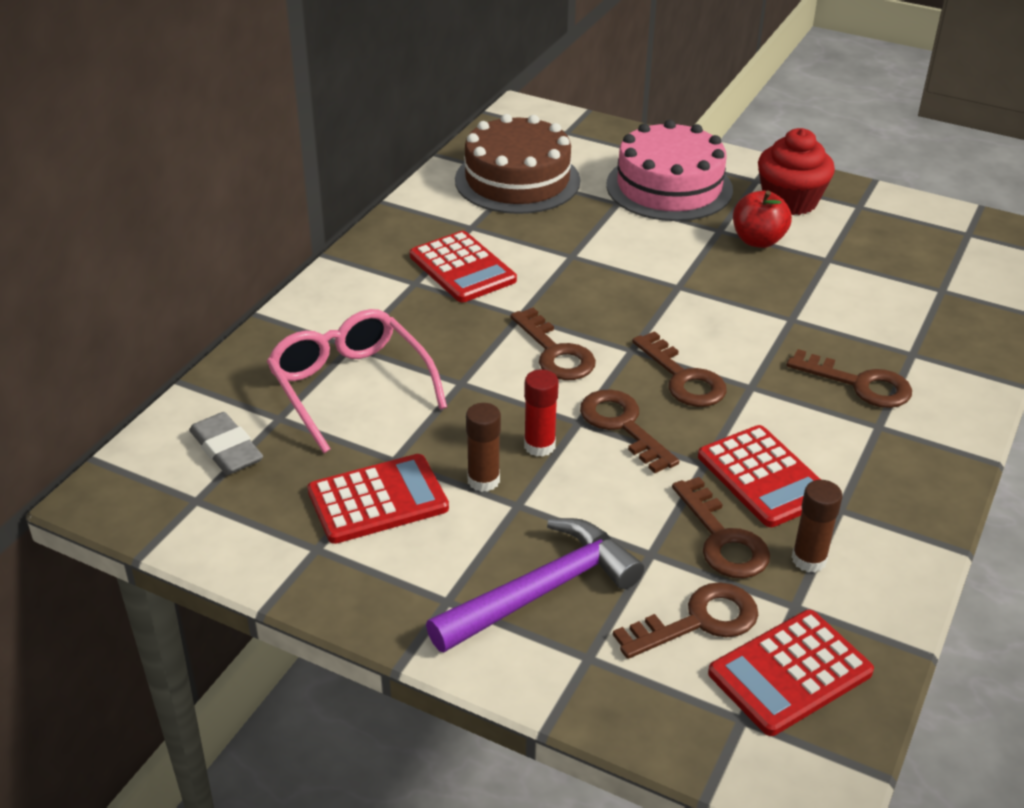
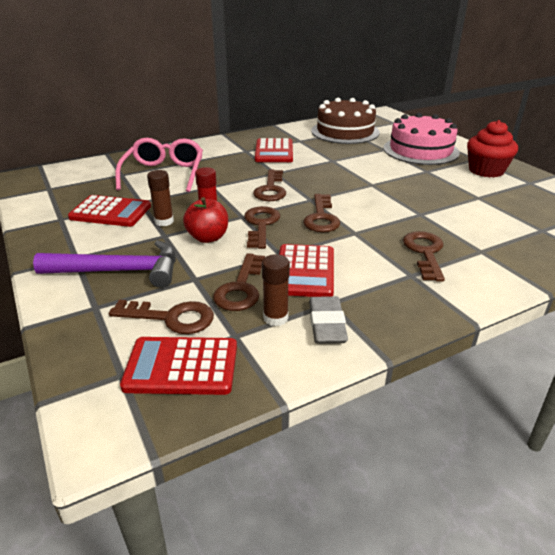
camera: 35 degrees right, 5 degrees down
(226, 449) = (86, 177): grey eraser -> grey eraser (326, 324)
(758, 240) = (444, 180): red apple -> red apple (208, 237)
(859, 384) = (425, 253): brown key -> brown key turned 150 degrees counterclockwise

